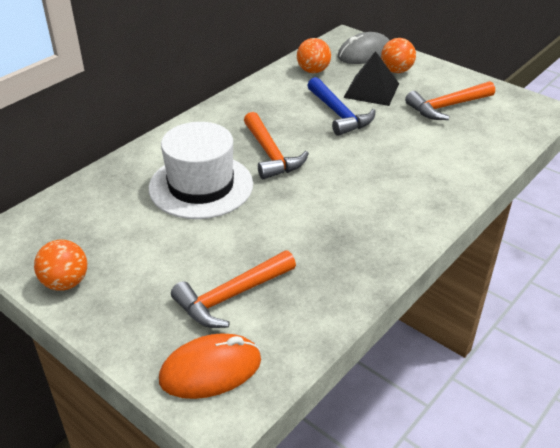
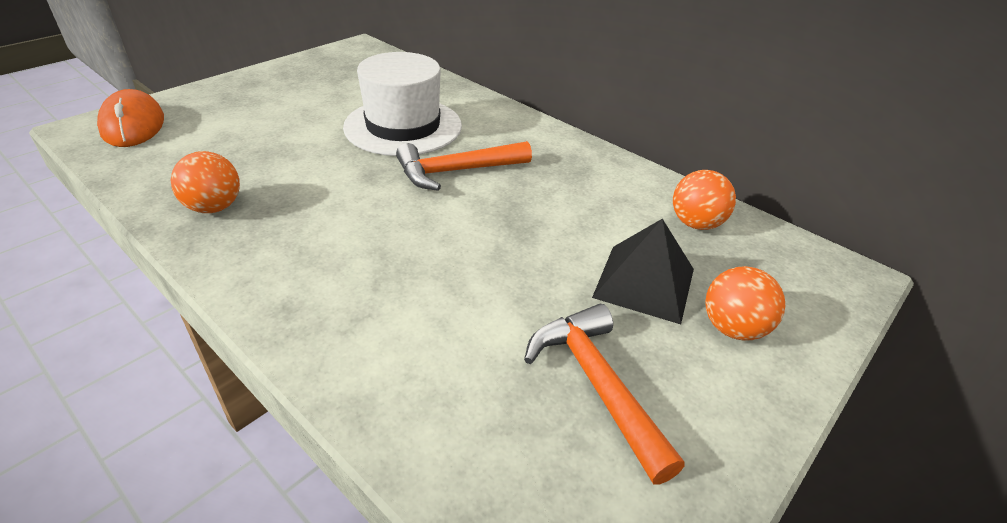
camera: 90 degrees right, 0 degrees up
(66, 283) = (288, 70): orange ball -> orange ball (214, 207)
(231, 296) = (216, 137): orange hammer -> none
(339, 114) = (558, 237): blue hammer -> none
(364, 54) = (789, 291): grey mouse -> none

